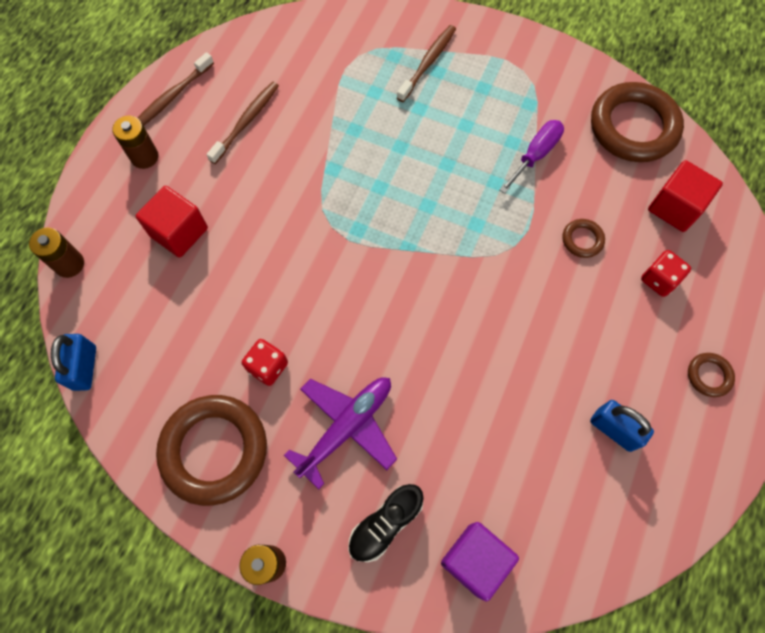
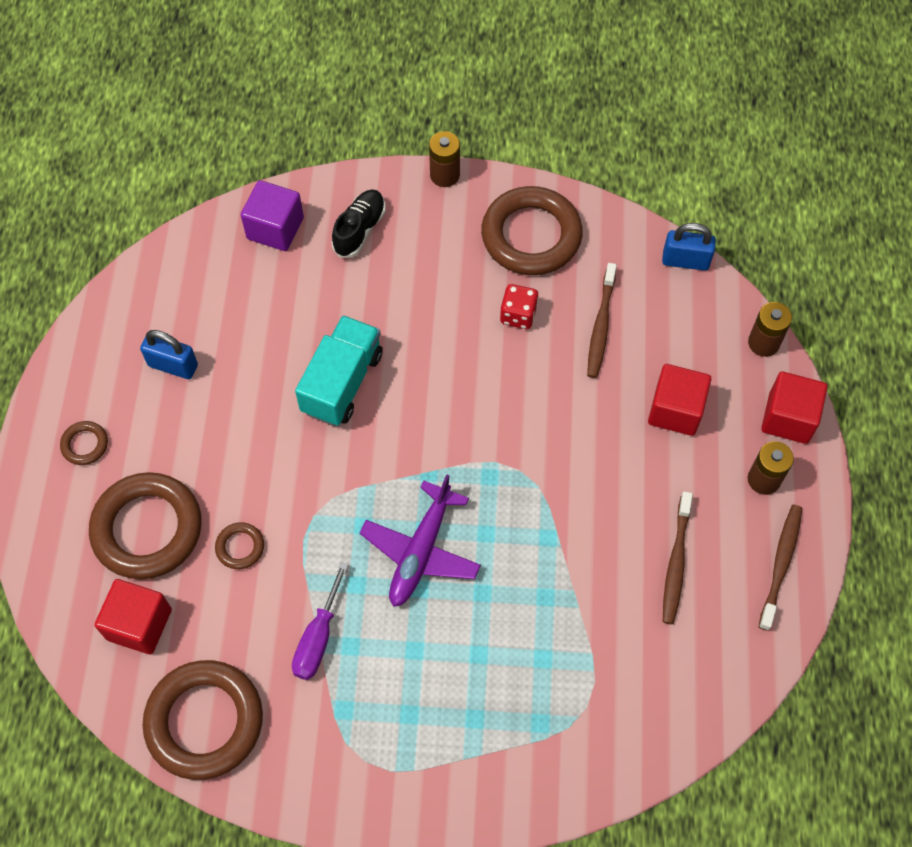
camera: 160 degrees right, 5 degrees down
(84, 368) = (685, 261): blue padlock -> blue padlock turned 60 degrees counterclockwise
(93, 196) = (788, 418): none -> red cube
(346, 427) = (423, 289): purple plane -> purple plane (421, 551)
(427, 63) = (493, 727): brown toothbrush -> brown toothbrush (601, 325)
(456, 355) = (342, 382): none -> turquoise truck
(659, 280) = (147, 529): red dice -> brown ring

